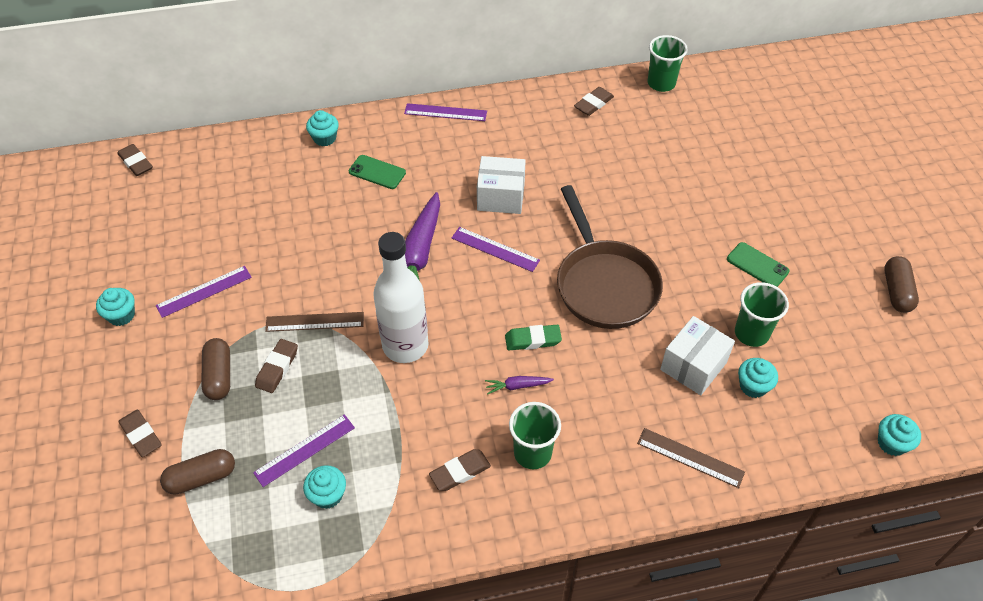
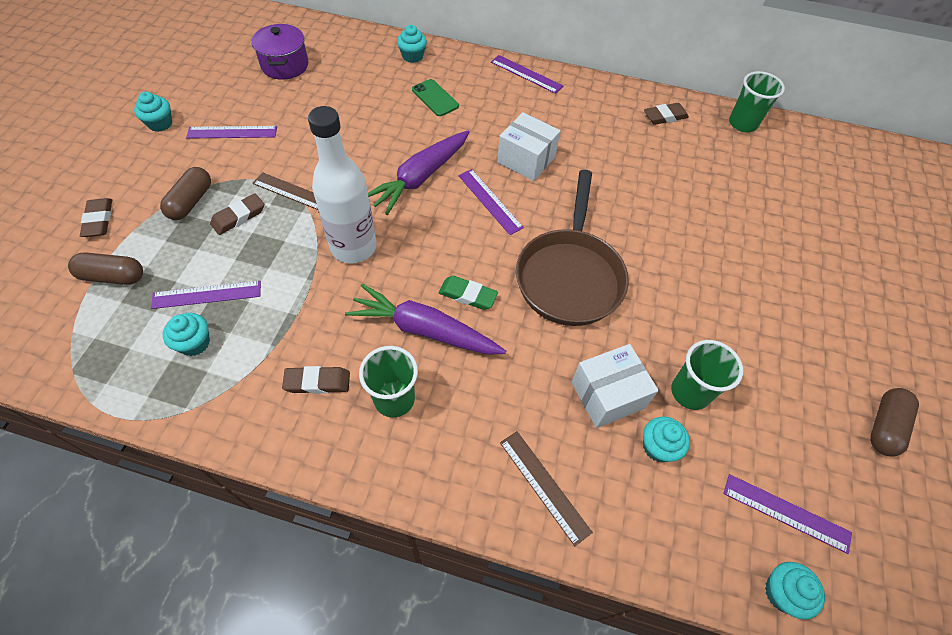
camera: 25 degrees right, 5 degrees up
(136, 163) = (259, 20): brown eraser -> none
(203, 201) = (285, 65): none -> purple pot
(517, 386) = (424, 330): purple carrot -> purple carrot, size x2.27
(757, 265) = (738, 328): green phone -> none
(865, 387) = (786, 512): none -> purple ruler

